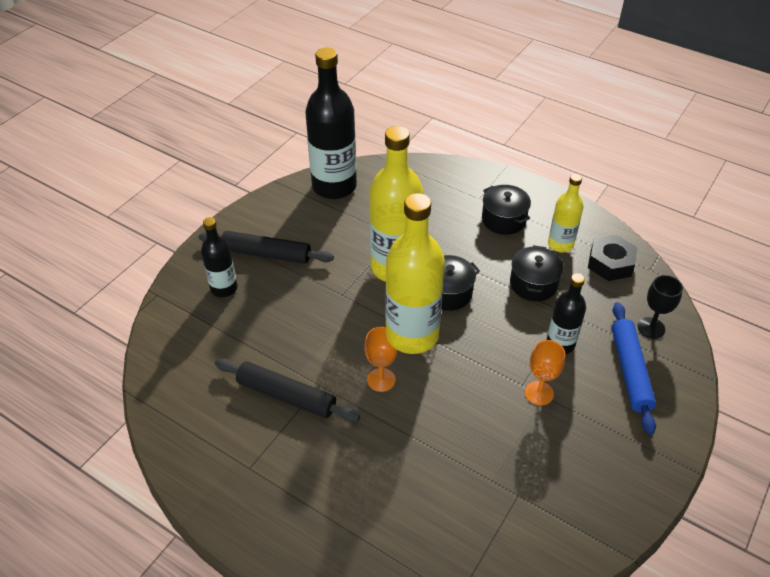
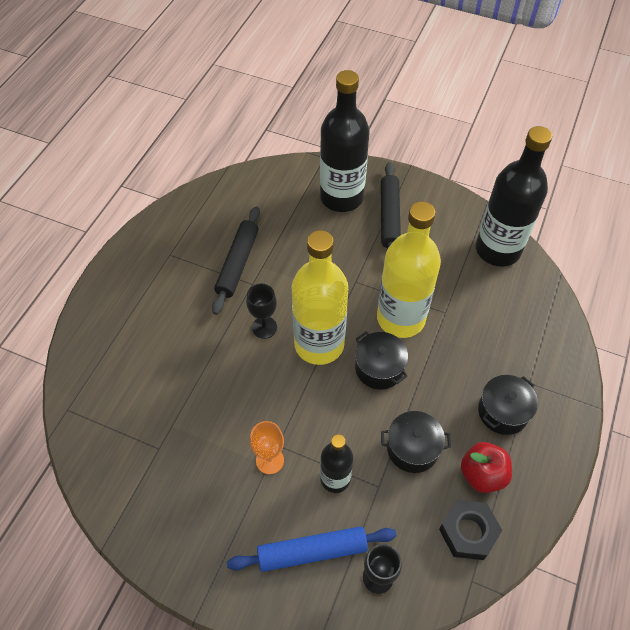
camera: 80 degrees right, 10 degrees up
(224, 288) = (341, 197): black bottle -> black bottle, size x1.85
(381, 380) = (264, 327): orange goblet -> black goblet
(560, 244) = (482, 474): yellow bottle -> red apple

